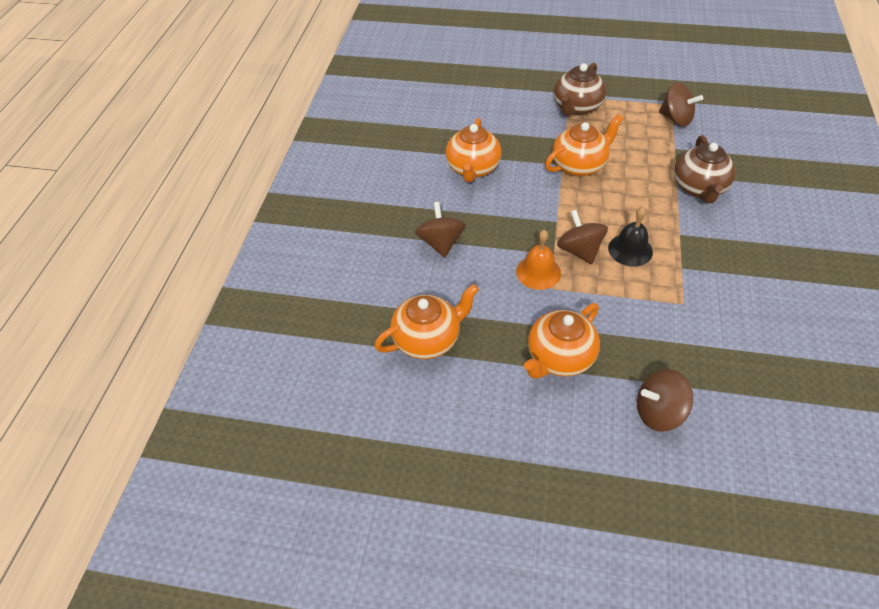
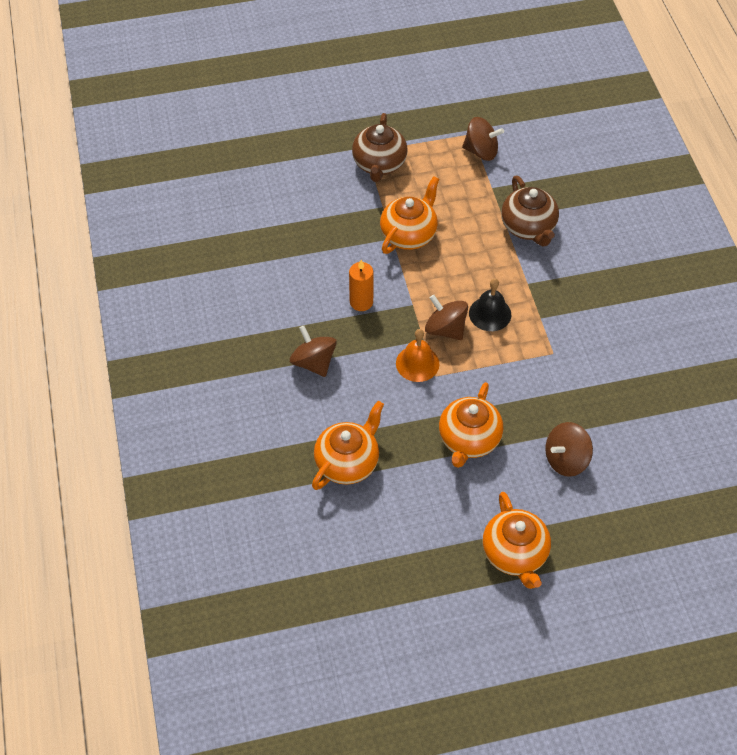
camera: 25 degrees left, 5 degrees up
(473, 169) = (306, 269): orange teapot -> orange teapot (515, 554)
(509, 206) = (361, 302): none -> orange candle

